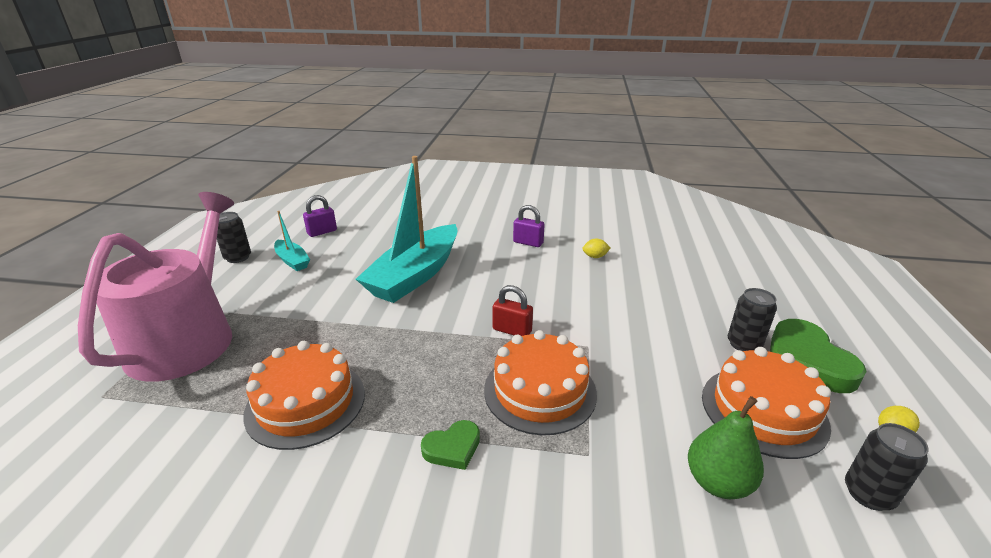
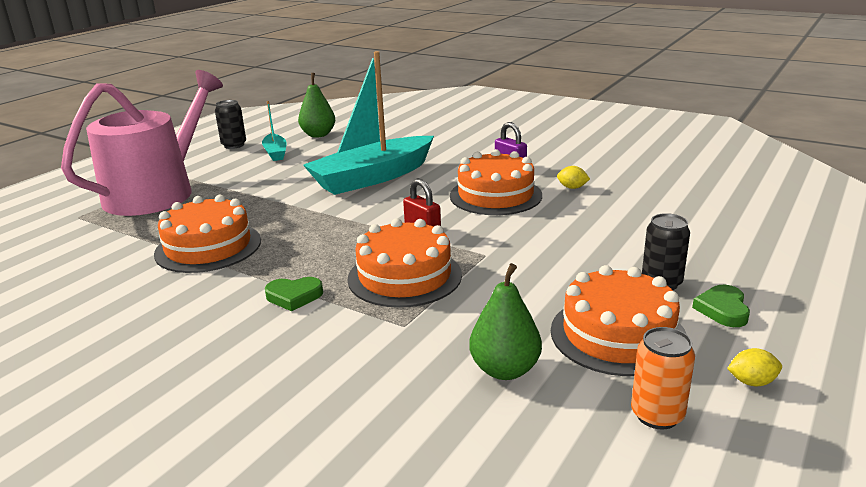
camera: 25 degrees right, 5 degrees down
(322, 232) = (318, 135): purple padlock -> green pear
(541, 276) = (495, 195): none -> orange cake
(807, 361) = (723, 309): green heart -> green heart, size x0.54
(868, 494) = (657, 415): black can -> orange can

